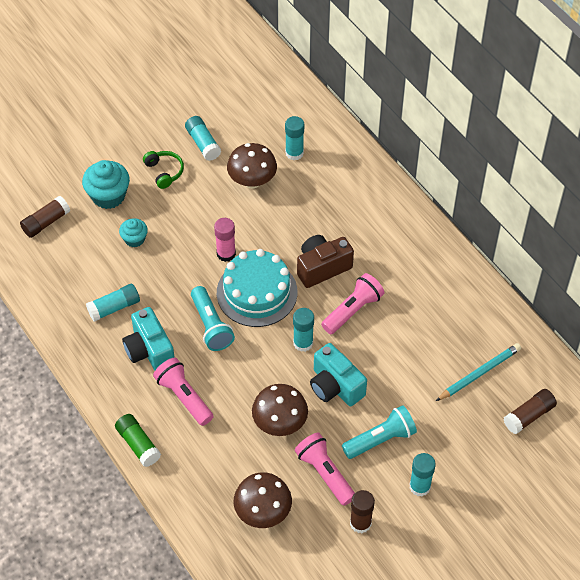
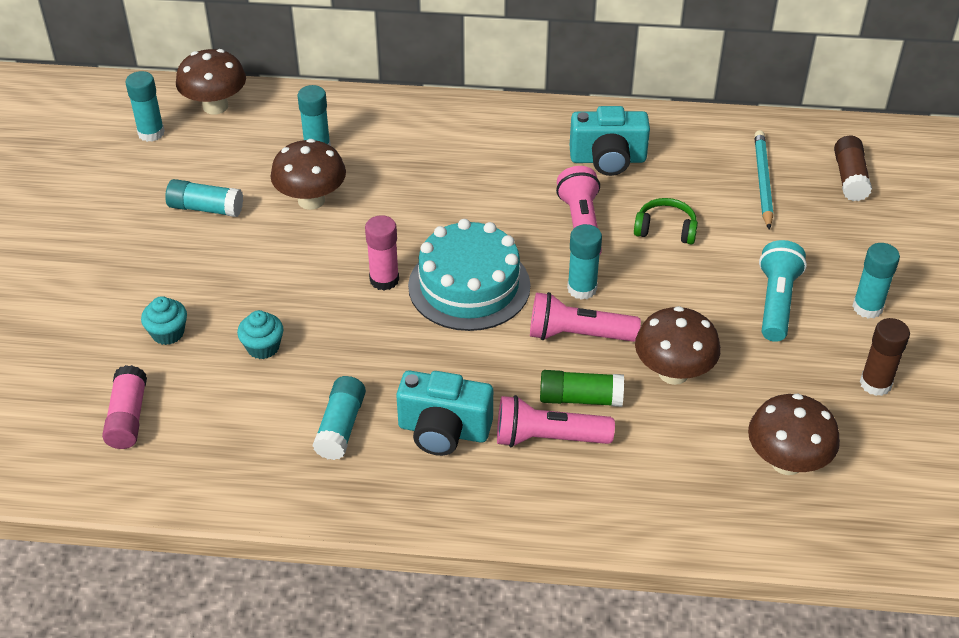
camera: 50 degrees left, 10 degrees down
(46, 222) = (128, 417): brown glue stick -> pink glue stick
(108, 196) = (168, 333): turquoise cupcake -> turquoise cupcake, size x0.59
(138, 444) = (574, 526): green glue stick -> green glue stick (580, 398)
(164, 172) = (200, 263): green headphones -> green headphones (665, 229)
(211, 326) = (471, 352): turquoise flashlight -> none
(233, 78) = (151, 133): none -> turquoise glue stick
(280, 87) = (215, 106): none -> brown mushroom
(322, 268) = (497, 215): brown camera -> none
(325, 473) = (780, 374): pink flashlight -> pink flashlight (577, 335)
(335, 386) = (668, 297): turquoise camera -> turquoise camera (608, 159)

